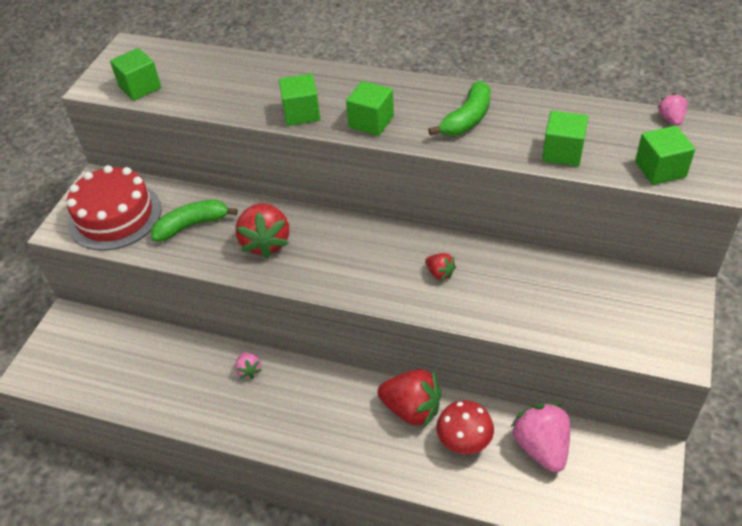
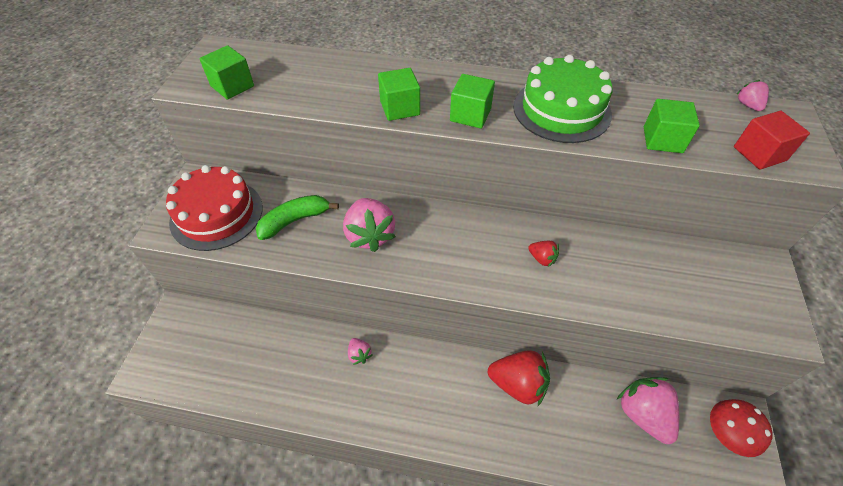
camera: 10 degrees left, 5 degrees up
(266, 242) = (370, 235): red strawberry -> pink strawberry
(464, 441) = (572, 414): red mushroom -> red mushroom (726, 434)
(467, 119) = (561, 110): green banana -> green cake
(660, 169) = (759, 154): green cube -> red cube

